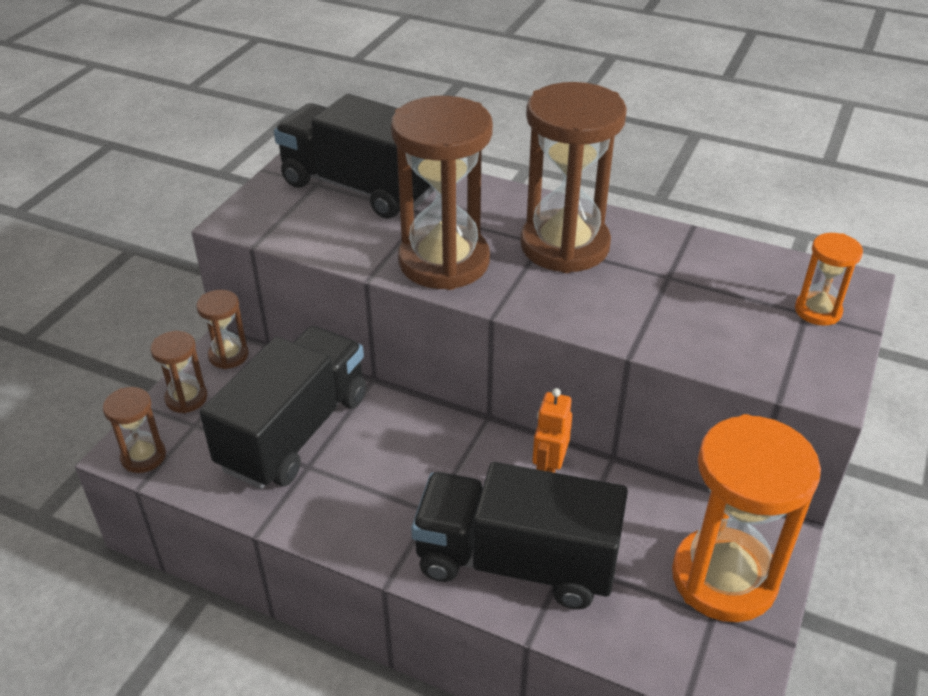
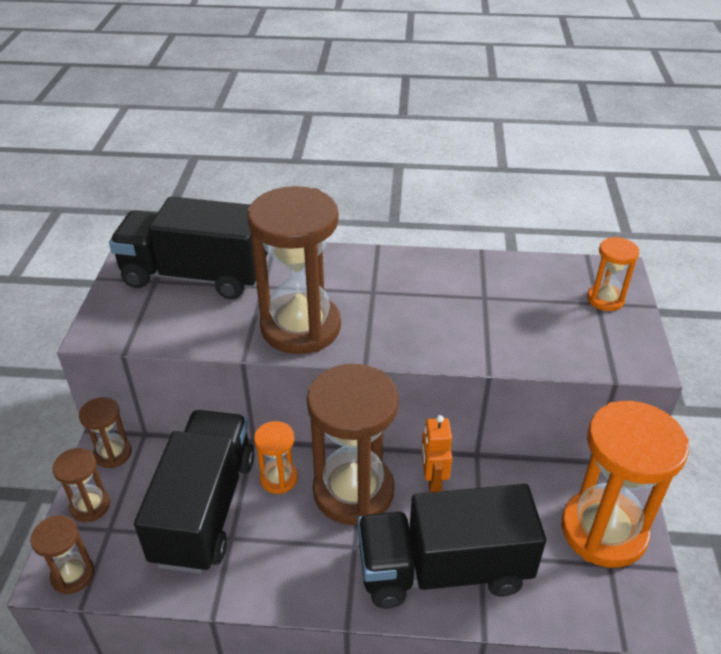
camera: 20 degrees left, 0 degrees up
(382, 423) = (278, 478): none -> orange hourglass
(564, 246) = (392, 290): brown hourglass -> brown hourglass (353, 491)

